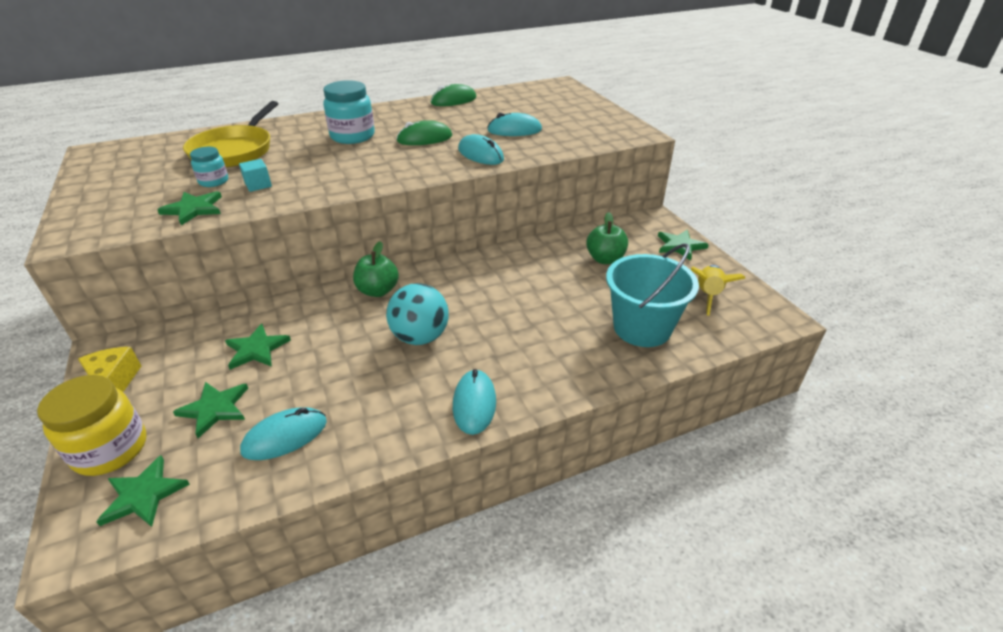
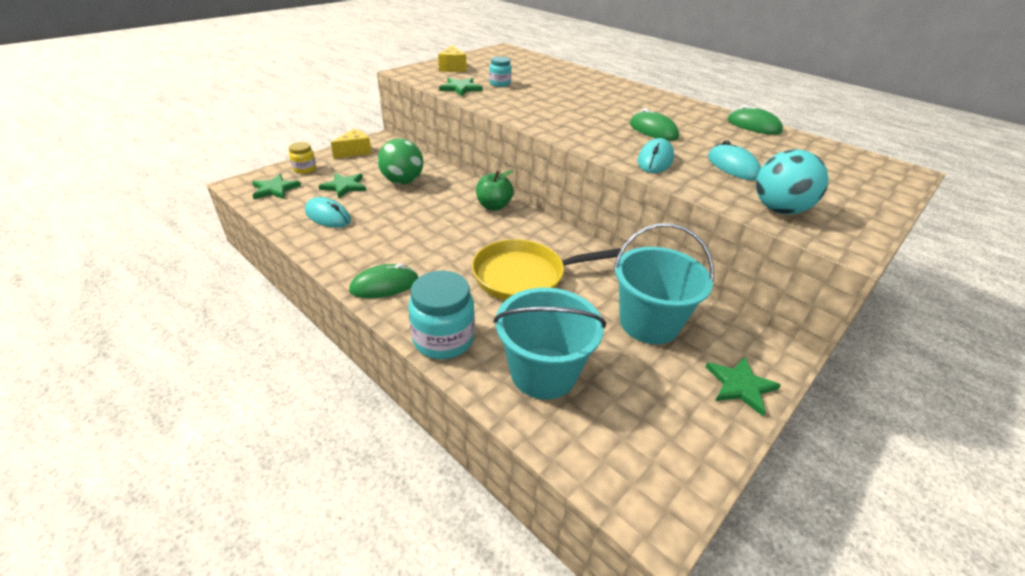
camera: 65 degrees right, 0 degrees up
(109, 200) = (452, 68): none -> yellow cheese
(110, 449) = (305, 169): yellow jar -> yellow jar, size x0.56
(235, 151) = (547, 78): yellow pan -> yellow pan (524, 276)
(256, 349) = (402, 181): green star -> green ball
(258, 185) = (508, 96): turquoise cube -> none
(352, 136) = (618, 105): turquoise jar -> turquoise jar (443, 339)
(420, 337) = (450, 240): turquoise ball -> turquoise ball (779, 209)
(474, 404) = (384, 285): turquoise mouse -> green mouse
(605, 259) = (649, 323): green apple -> turquoise bucket
(708, 296) = (648, 427): yellow rocket -> none

